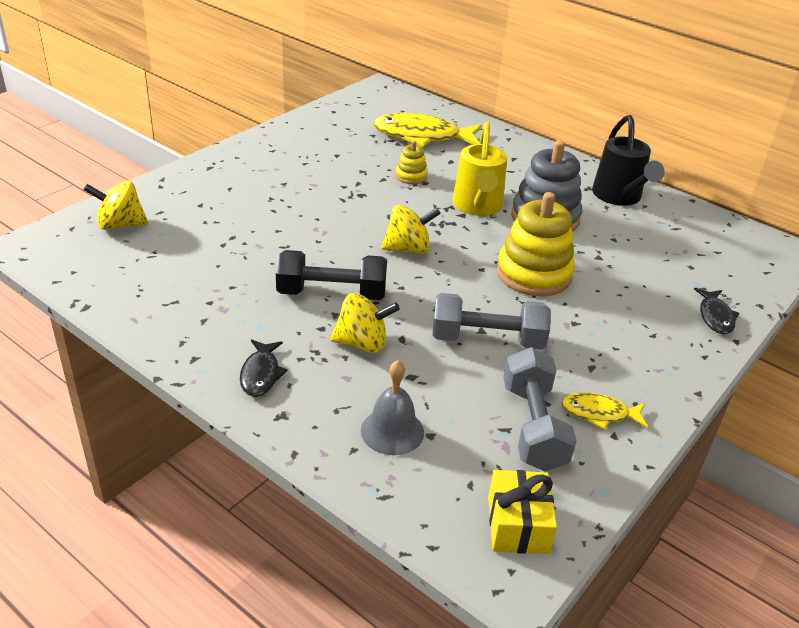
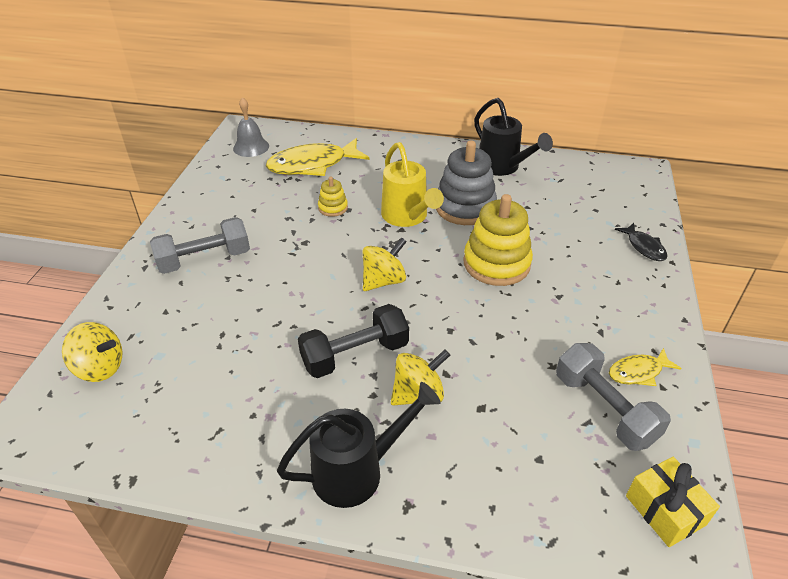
camera: 25 degrees left, 5 degrees up
(120, 225) = (100, 368): yellow spinning top -> yellow spinning top turned 135 degrees counterclockwise
(261, 374) = (357, 471): black fish -> black watering can
(392, 431) = (508, 471): grey bell -> grey bell (251, 147)
(487, 340) = (510, 342): grey dumbbell -> grey dumbbell (204, 259)

